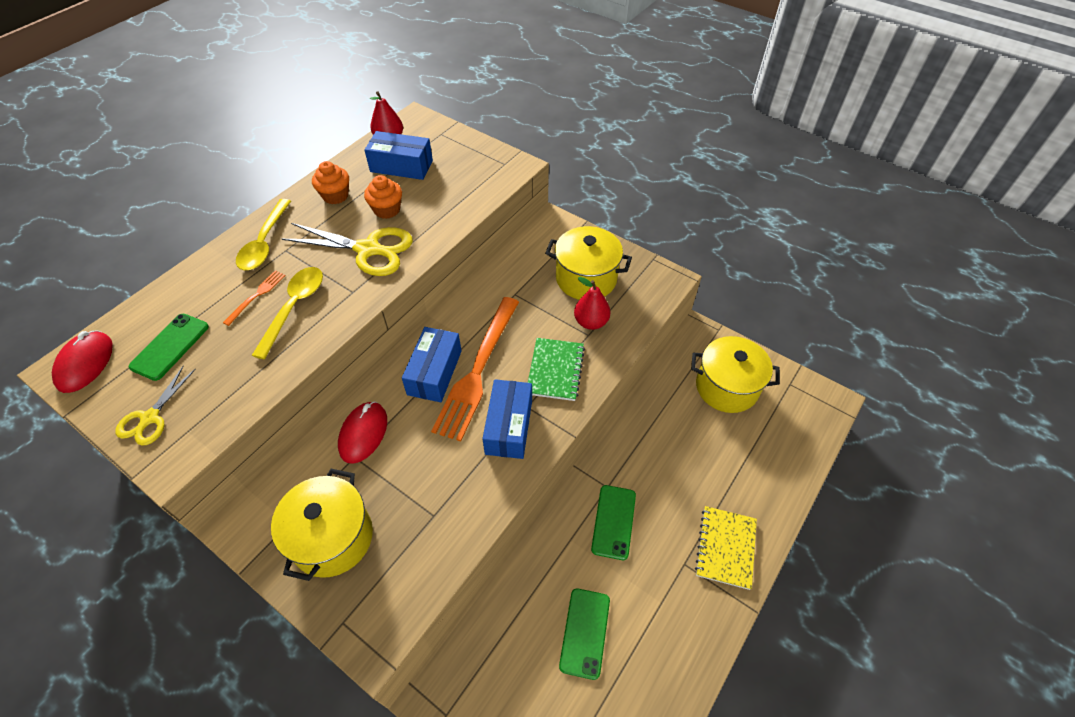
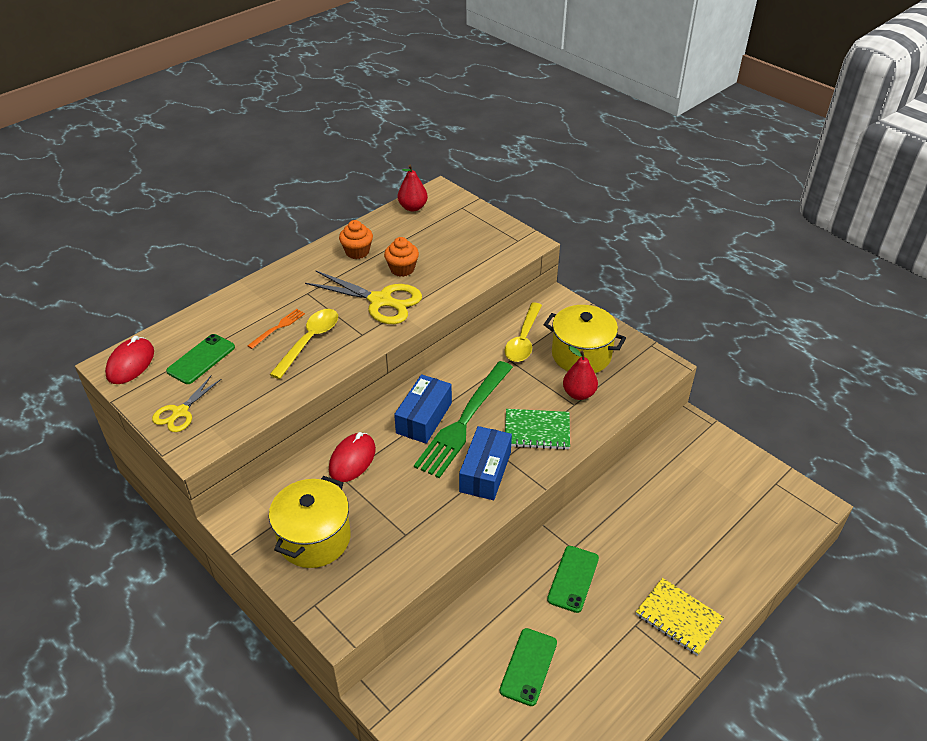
camera: 10 degrees right, 10 degrees down
(265, 243) = (290, 285): yellow spoon -> yellow spoon (523, 340)
(401, 166) = (421, 232): blue box -> none
(477, 370) = (464, 421): orange fork -> green fork
(555, 370) = (537, 431): green notebook -> green notebook turned 75 degrees clockwise
(725, 548) = (678, 617): yellow notebook -> yellow notebook turned 75 degrees counterclockwise
(726, 387) = (709, 477): yellow pot -> none

